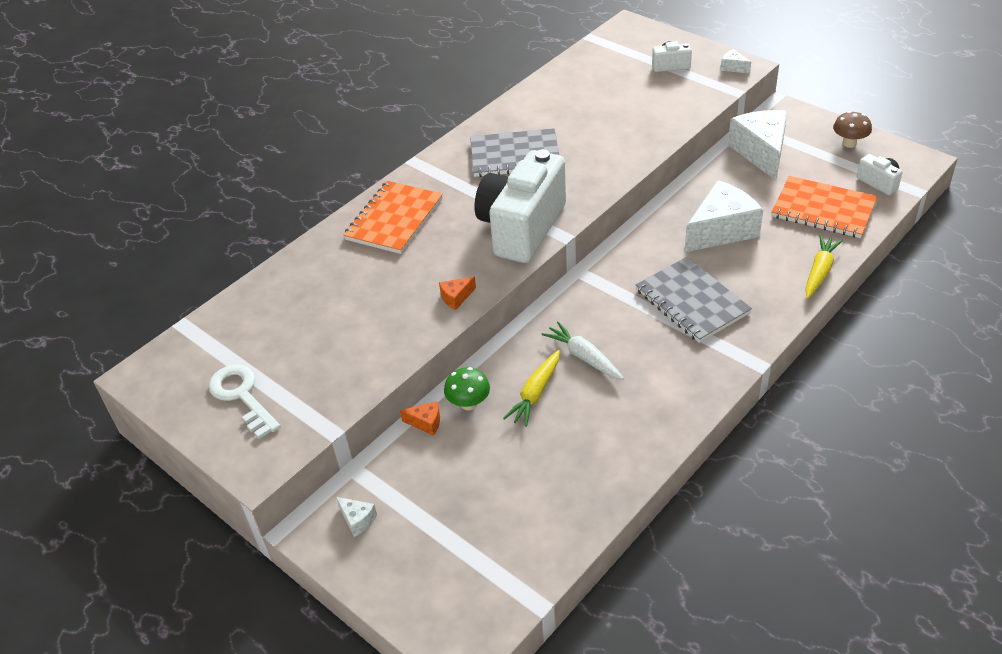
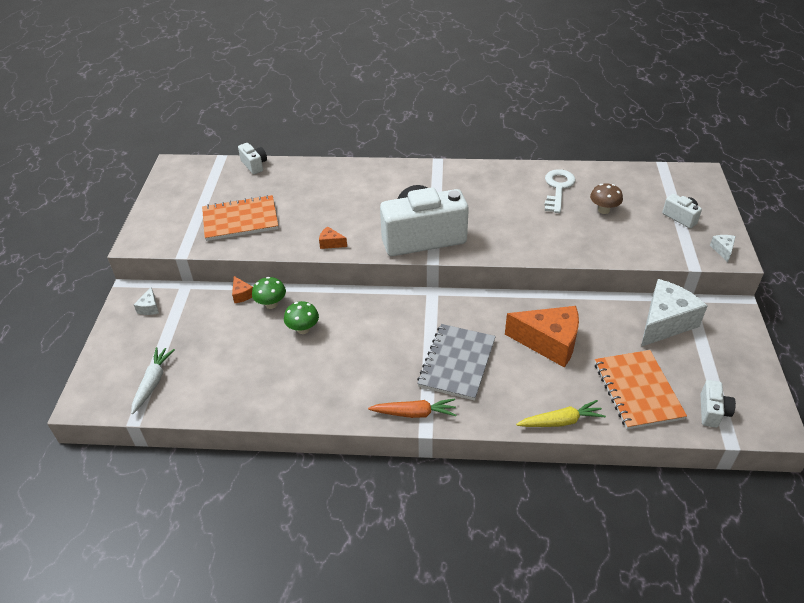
camera: 50 degrees right, 0 degrees up
(237, 301) = (254, 165): none -> white camera
(242, 396) = (184, 207): white key -> white key (558, 188)
(394, 219) = (376, 182): orange notebook -> orange notebook (240, 220)
(515, 155) = (490, 197): grey notebook -> none
(535, 393) = (303, 329): yellow carrot -> green mushroom
(584, 357) = (354, 335): white carrot -> white carrot (153, 382)
(721, 230) = (549, 343): white cheese -> orange cheese
(730, 362) = (414, 413): none -> orange carrot
(849, 143) = (741, 370): brown mushroom -> brown mushroom (603, 210)

